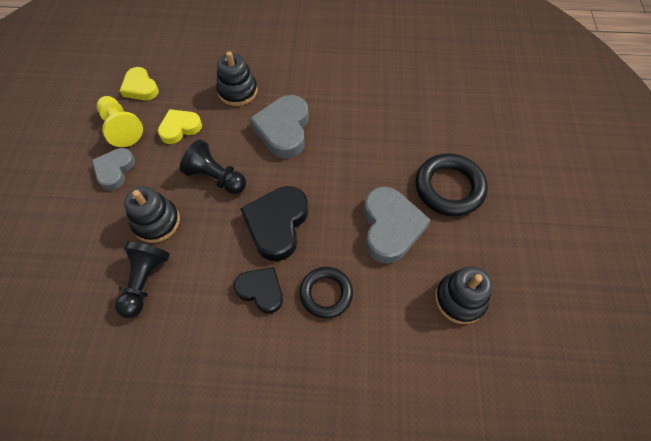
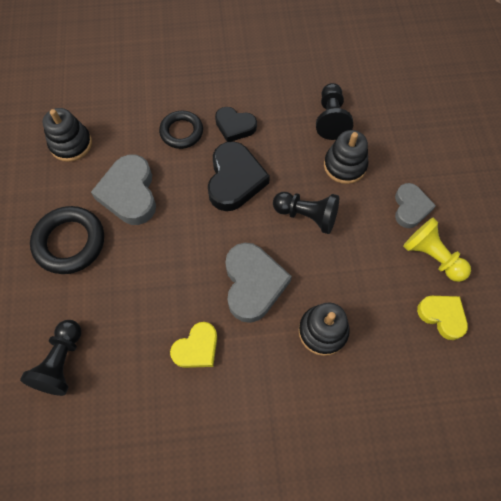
camera: 170 degrees right, 5 degrees up
(180, 128) = (368, 267): yellow heart -> yellow heart (197, 348)
(446, 100) = (62, 362): none -> black pawn

